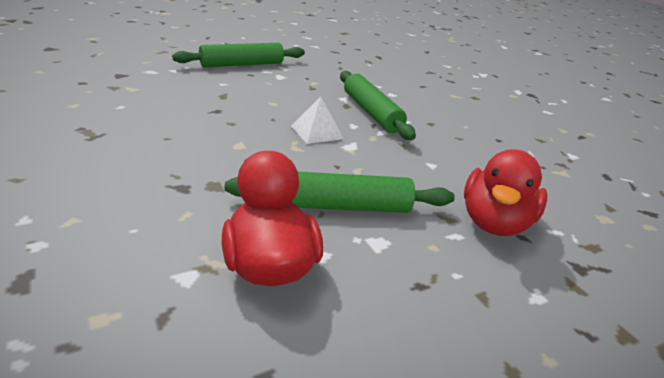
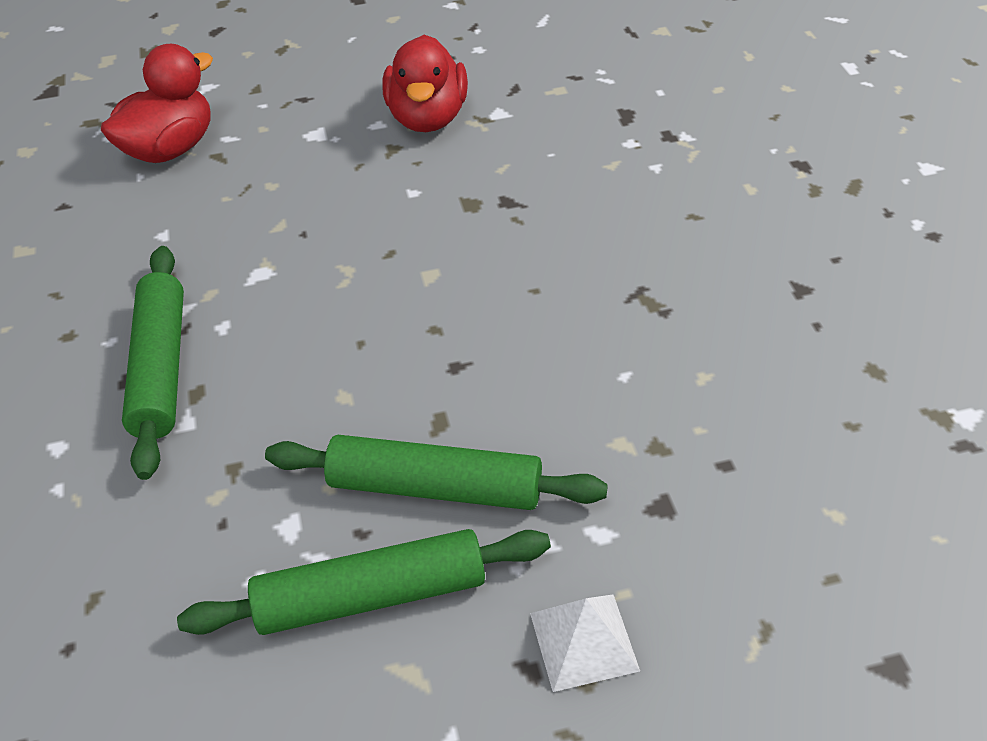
camera: 160 degrees left, 15 degrees up
(317, 132) = (297, 306): white pyramid -> white pyramid (584, 641)
(340, 206) = (332, 173): green rolling pin -> green rolling pin (435, 487)

